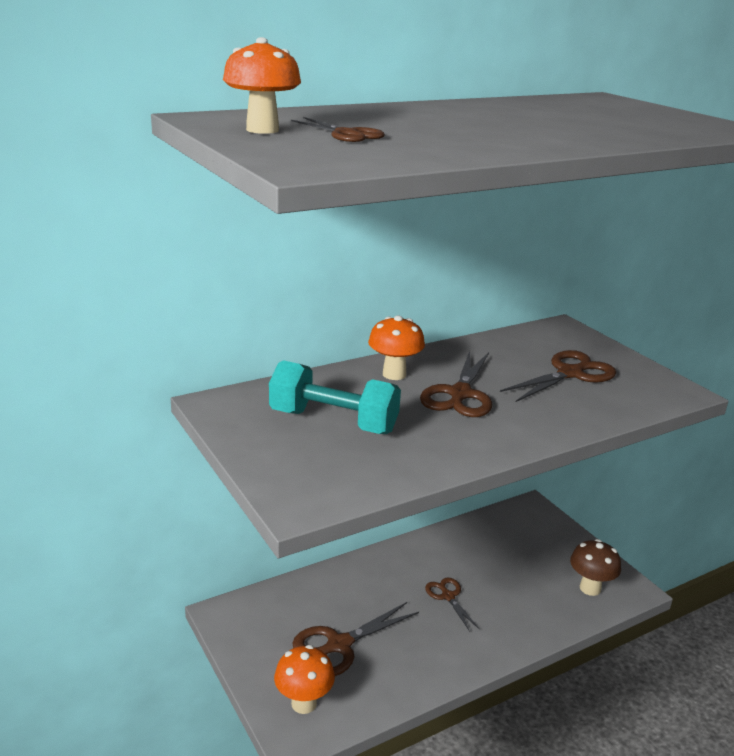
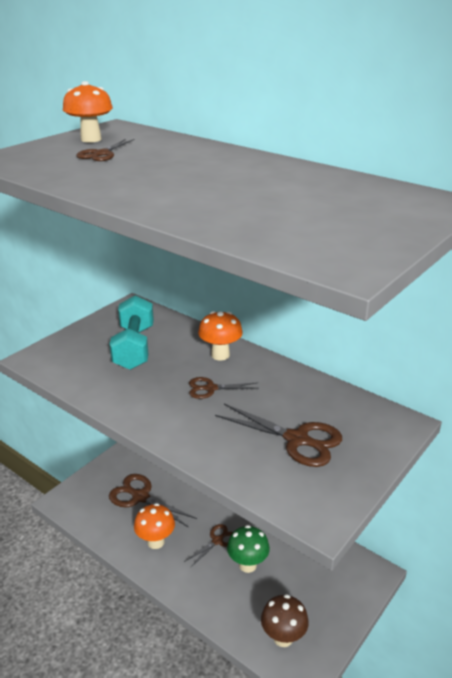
camera: 70 degrees right, 5 degrees up
(304, 703) = (86, 496): orange mushroom -> orange mushroom (156, 542)
(460, 394) = (211, 388): brown scissors -> brown scissors, size x0.60
(492, 584) = (247, 565): none -> green mushroom

